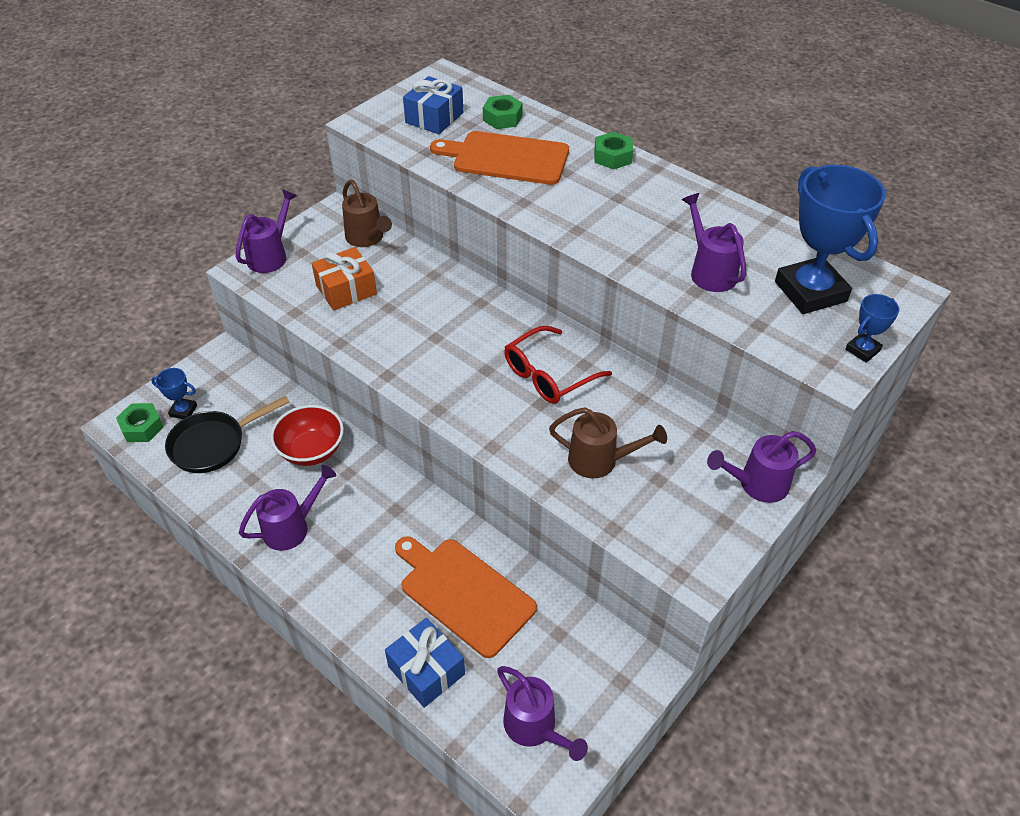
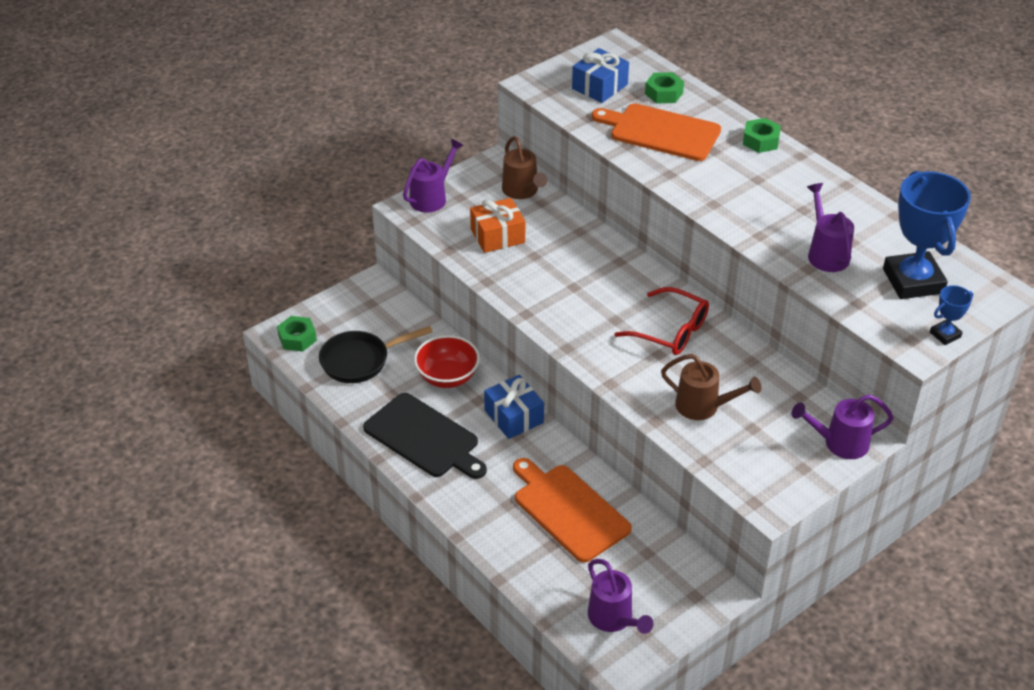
camera: 10 degrees right, 5 degrees down
(183, 411) = (335, 329): blue trophy -> none
(292, 527) = (424, 438): purple watering can -> black cutting board
(426, 670) = (527, 564): blue gift -> blue gift (514, 416)
(548, 375) = (671, 331): red glasses -> red glasses turned 120 degrees counterclockwise

